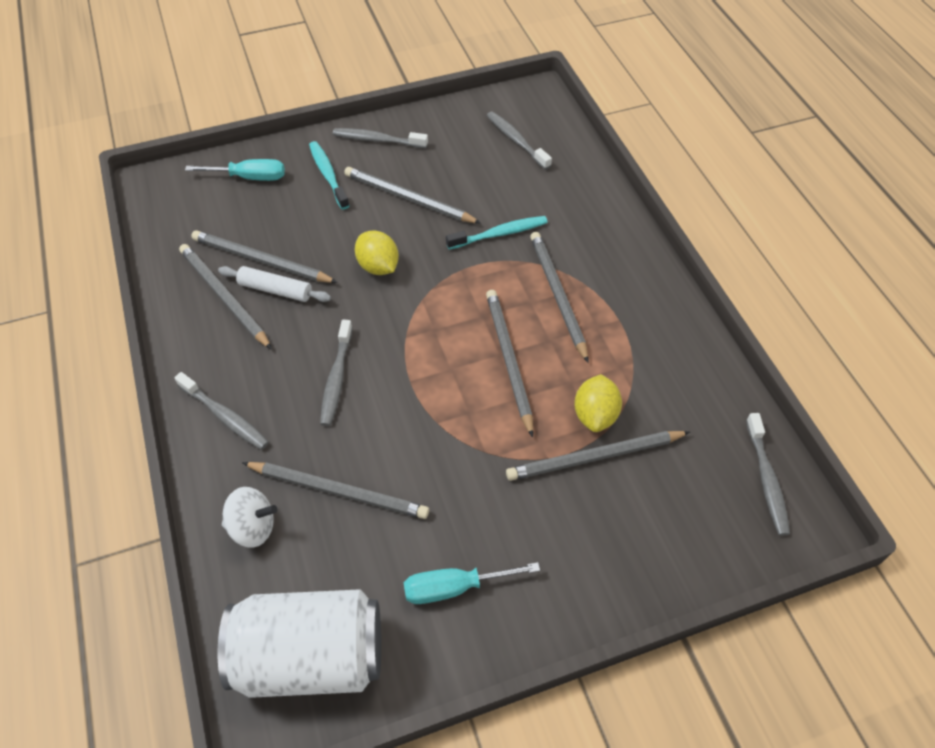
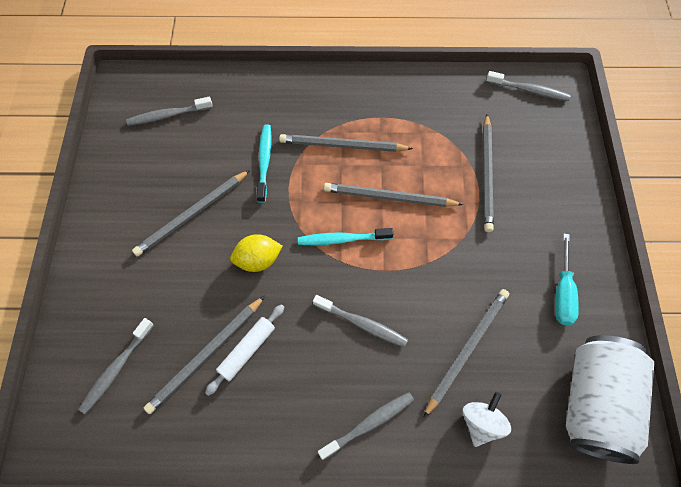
camera: 70 degrees left, 10 degrees up
(224, 297) = (235, 398): grey pencil -> none
(249, 177) = (92, 343): turquoise screwdriver -> none
(328, 175) = (127, 271): turquoise toothbrush -> turquoise toothbrush (342, 239)
(377, 140) = (106, 218): grey toothbrush -> grey toothbrush (116, 369)
(595, 415) = (454, 161): yellow lemon -> none

